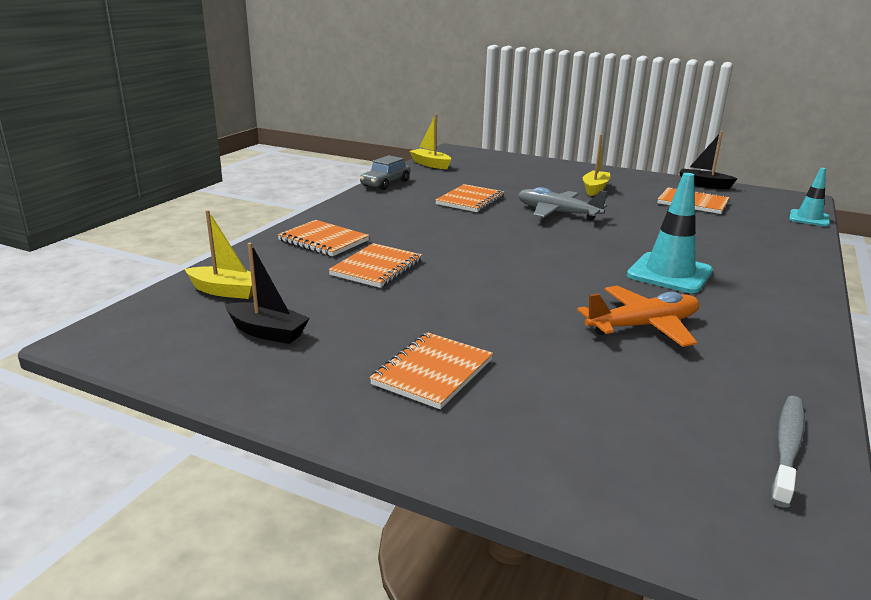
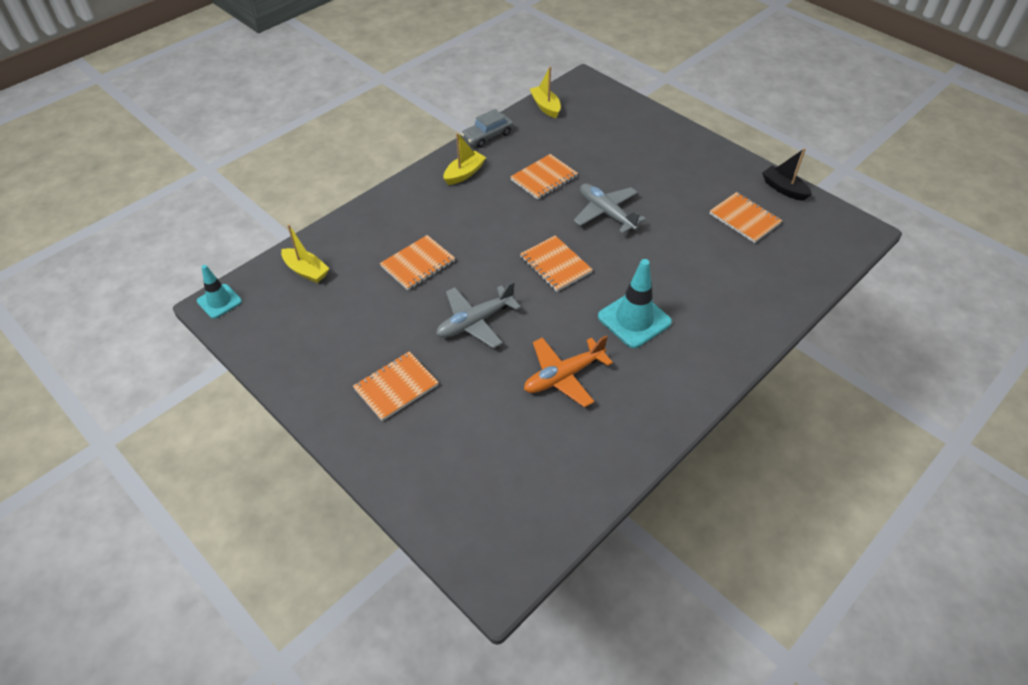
camera: 20 degrees right, 25 degrees up
(267, 332) = (315, 323): black boat -> none
(323, 240) = (396, 219): orange notebook -> orange notebook (555, 265)
(489, 300) = (475, 322): none -> grey plane
(595, 189) = (670, 178): yellow boat -> yellow boat (464, 173)
(643, 326) = (563, 376): orange plane -> orange plane turned 150 degrees clockwise
(787, 447) = (563, 507): grey toothbrush -> none
(809, 218) = (835, 266): turquoise traffic cone -> turquoise traffic cone (219, 301)

